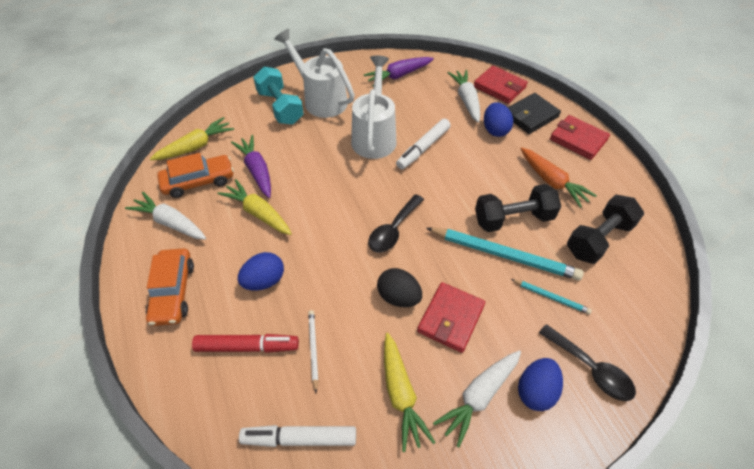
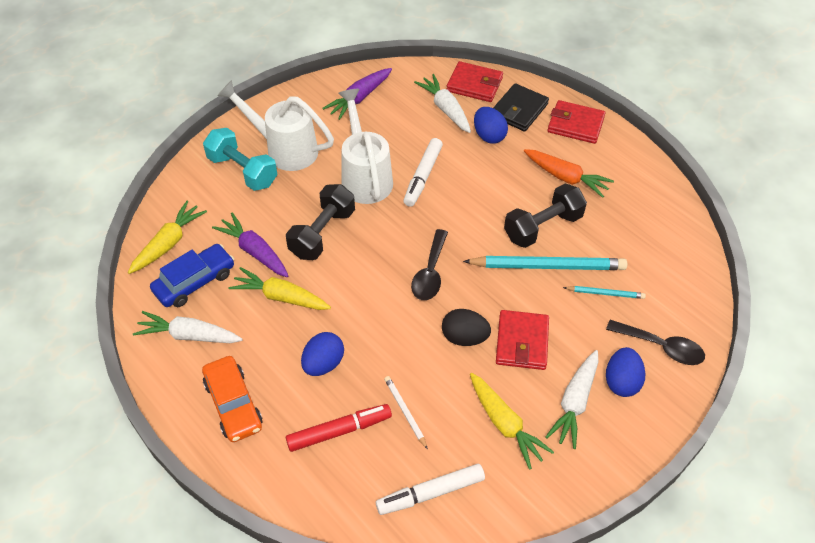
camera: 20 degrees left, 0 degrees up
(198, 181) = (195, 282): orange car -> blue car
(598, 239) = (629, 224): black dumbbell -> black dumbbell (322, 233)

